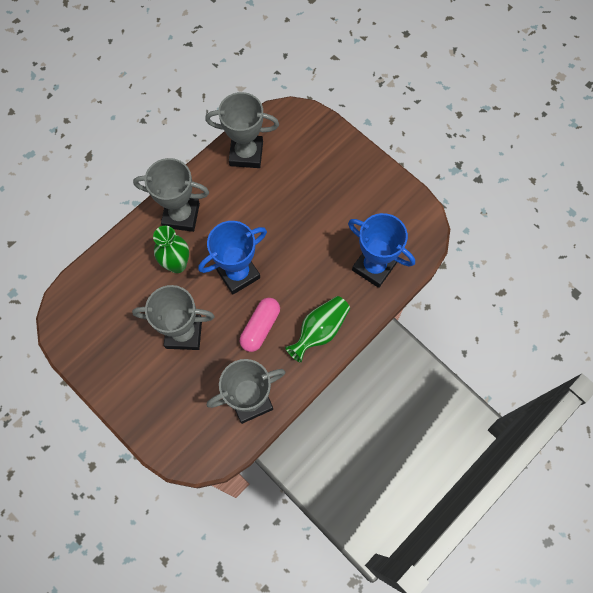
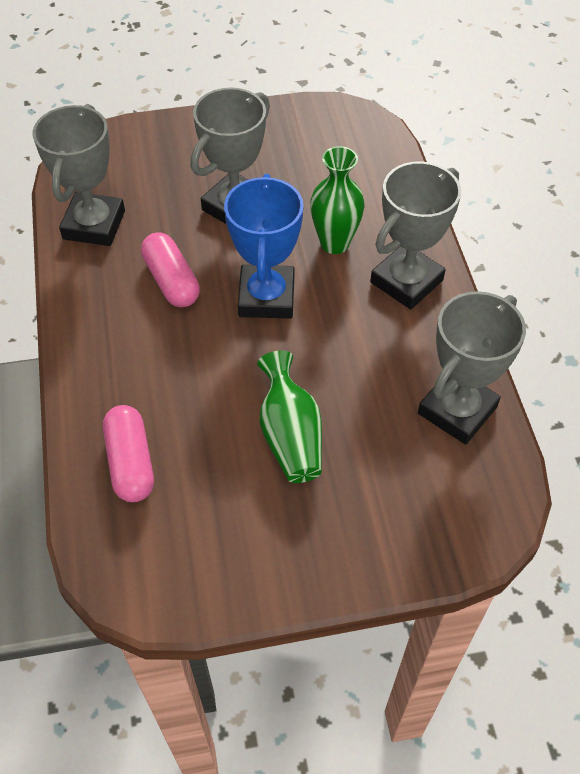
camera: 125 degrees right, 15 degrees down
(319, 331) = (106, 339): green vase -> green vase (290, 435)
(374, 266) = (131, 462): blue trophy -> pink capsule

